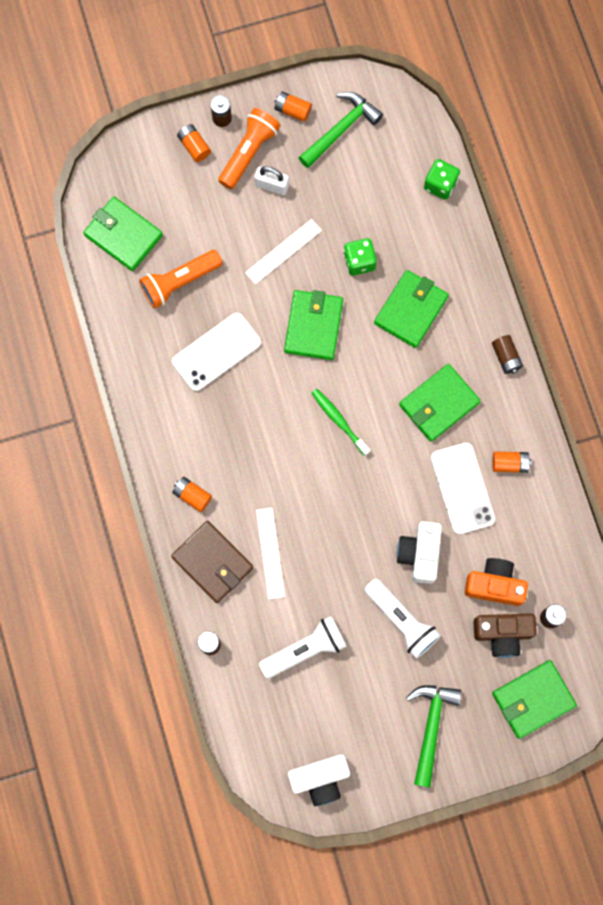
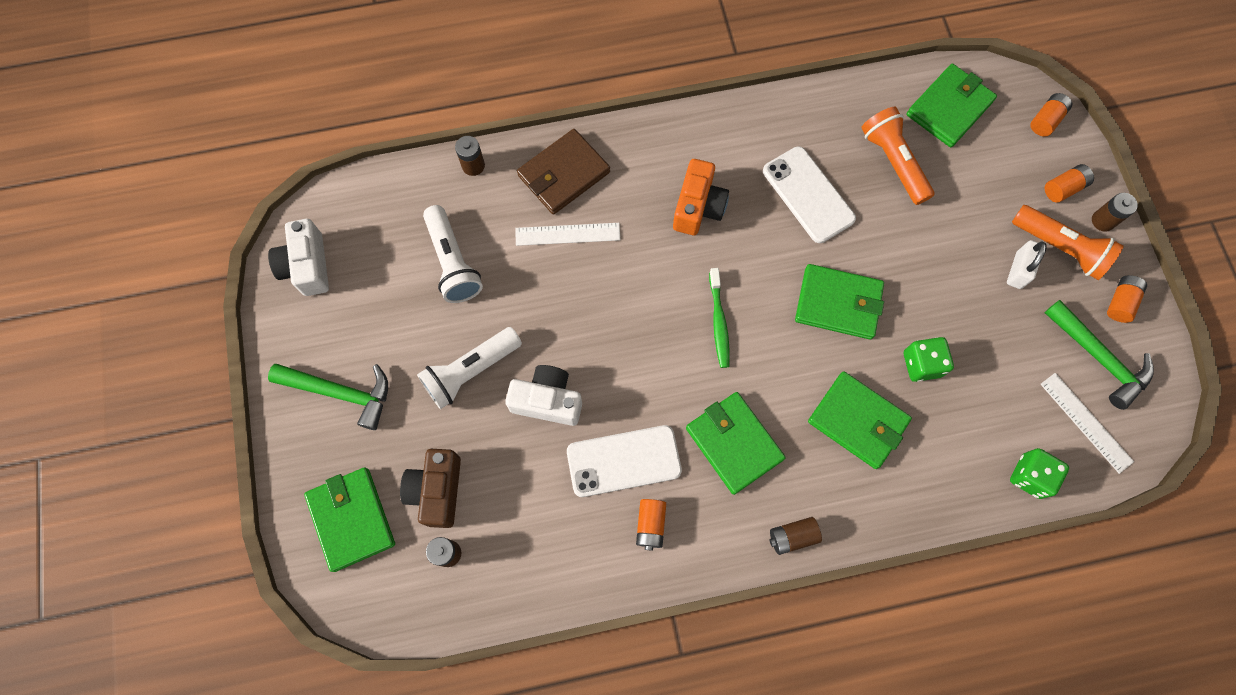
camera: 95 degrees right, 5 degrees down
(192, 496) = (641, 159): orange battery -> orange battery (1046, 120)
(283, 251) = (933, 277): white ruler -> white ruler (1086, 422)
(339, 421) = (719, 322): green toothbrush -> green toothbrush turned 120 degrees clockwise
(494, 585) = (498, 487): orange camera -> orange camera (698, 207)

